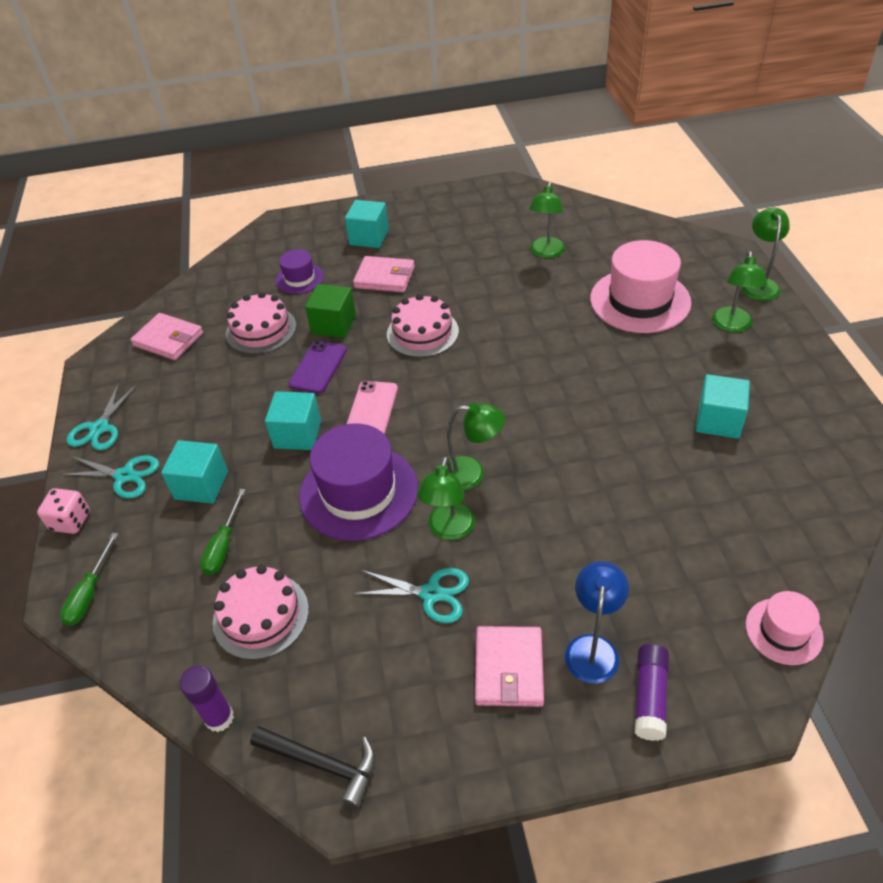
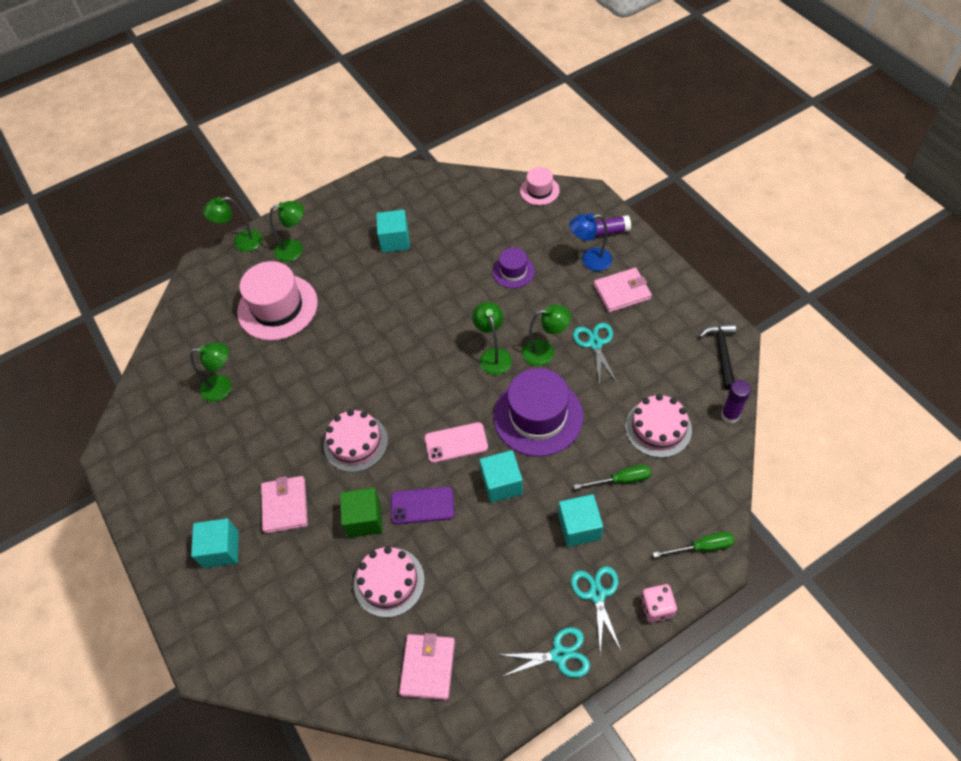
camera: 110 degrees left, 10 degrees up
(299, 278) = (303, 586): purple hat -> purple hat (513, 271)

